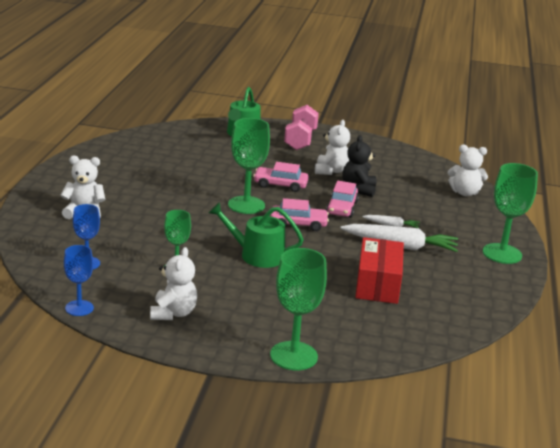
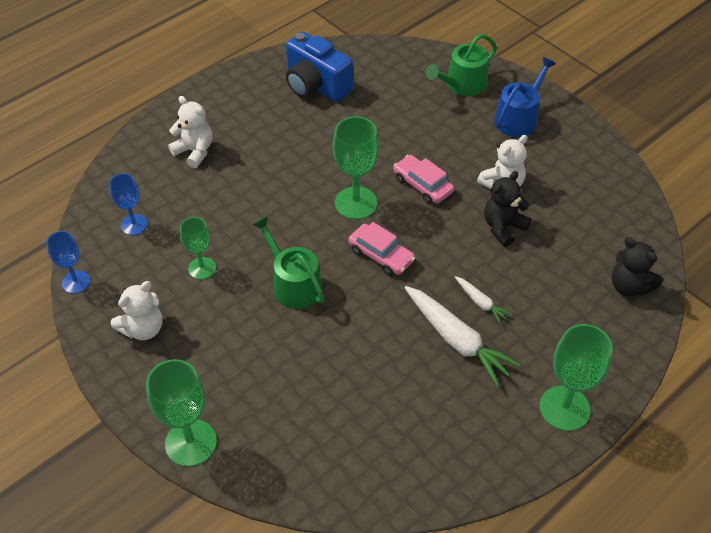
camera: 40 degrees right, 25 degrees up
(136, 158) = (316, 85): none -> blue camera
(300, 140) = (519, 118): pink dumbbell -> blue watering can
(341, 208) = (453, 250): pink car -> none
(378, 284) = (371, 386): red box -> none
(464, 193) = (629, 286): white teddy bear -> black teddy bear

